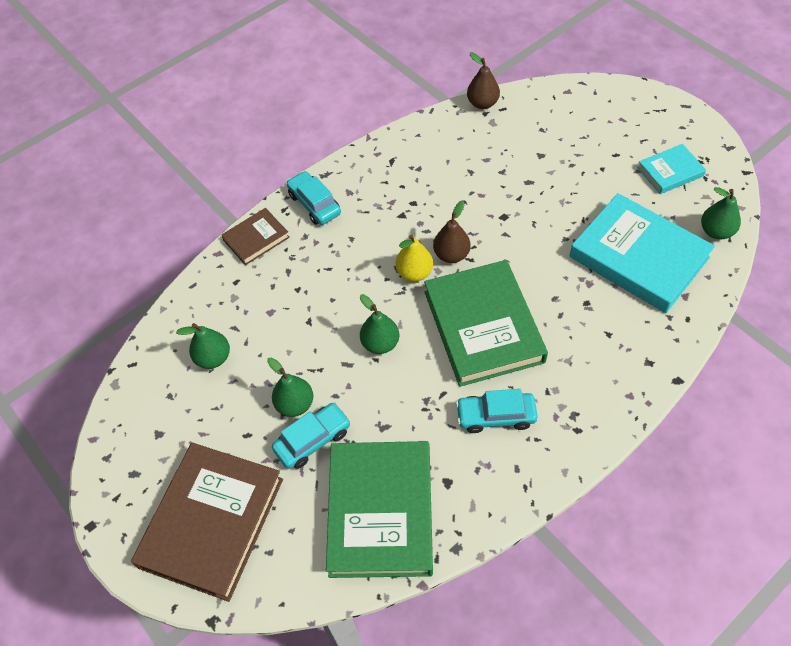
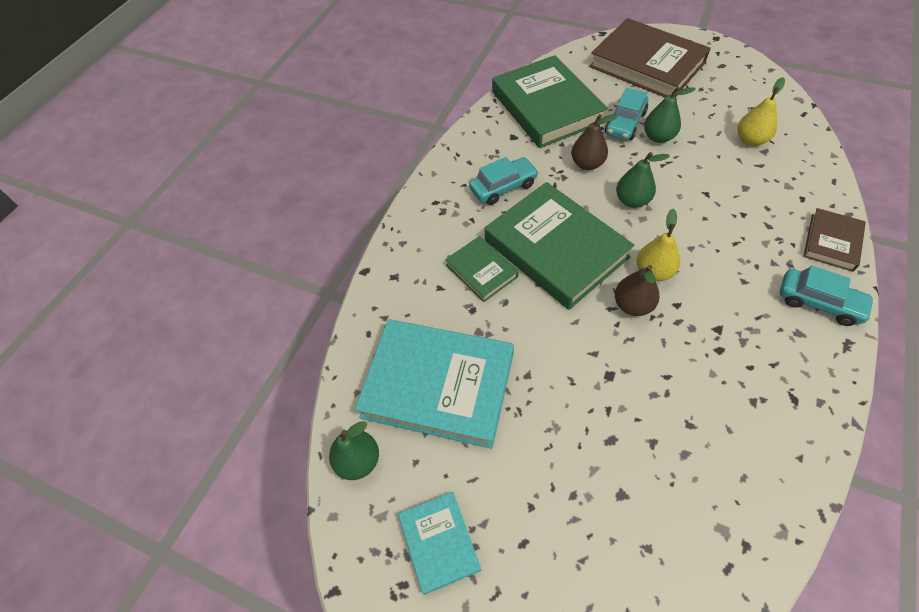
camera: 155 degrees right, 0 degrees up
(212, 522) = (647, 64): brown book -> brown book turned 45 degrees counterclockwise
(213, 358) = (750, 140): green pear -> yellow pear
(482, 103) = (764, 566): brown pear -> brown pear (587, 164)
(562, 334) = (481, 271): none -> green book
(670, 172) = (439, 542): turquoise book -> turquoise book turned 60 degrees counterclockwise

